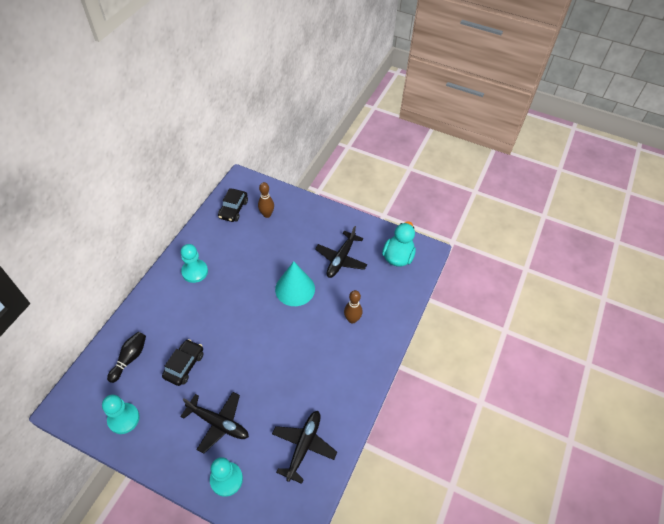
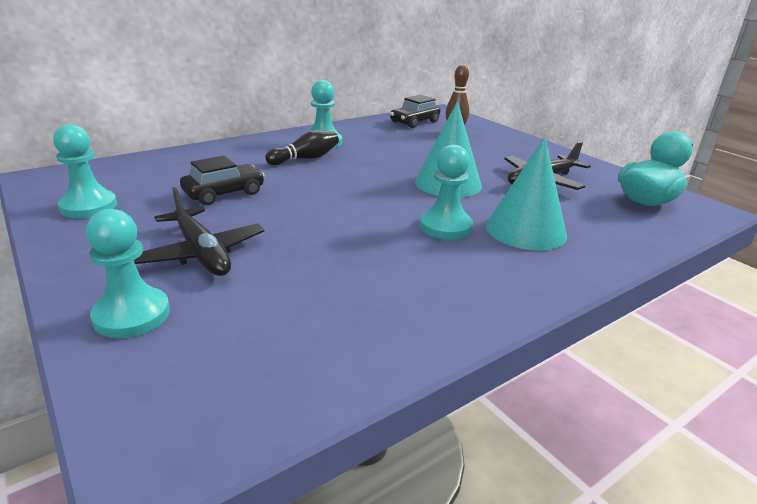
camera: 30 degrees right, 25 degrees down
(130, 358) = (167, 170): black bowling pin -> black bowling pin (305, 159)
(303, 446) = (313, 332): black plane -> none
(315, 336) = (445, 227): none -> turquoise pawn
(352, 319) = (525, 230): brown bowling pin -> turquoise cone

